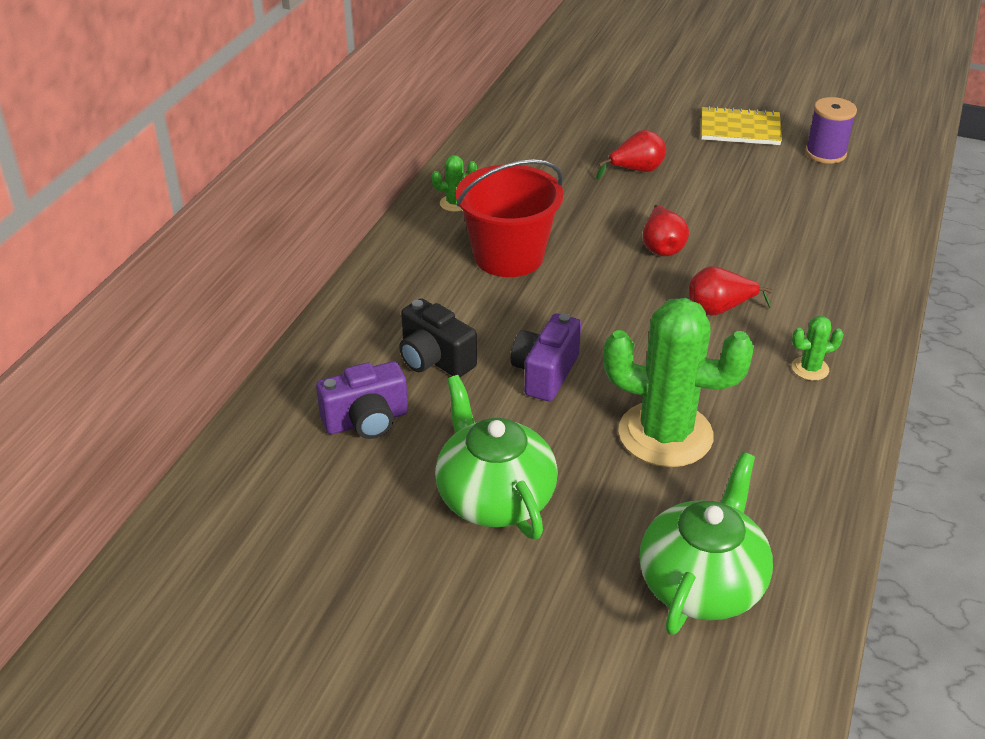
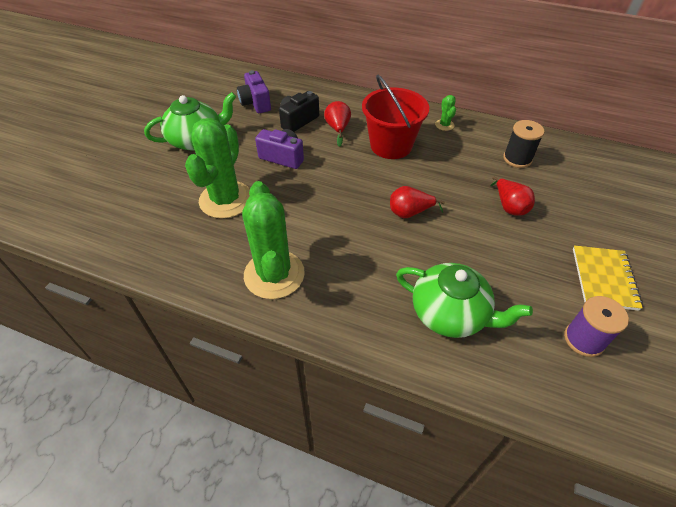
camera: 90 degrees right, 10 degrees up
(537, 153) = (517, 159): none -> black spool
(702, 583) = (119, 204): green teapot -> green teapot (450, 314)
(719, 309) = (340, 235): red pear -> red pear (338, 129)
(810, 368) = (274, 274): green cactus -> green cactus, size x2.40

